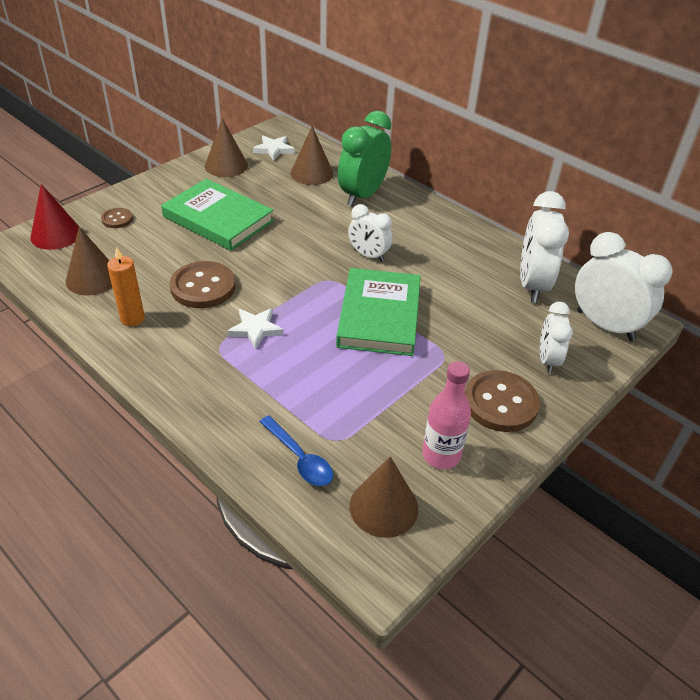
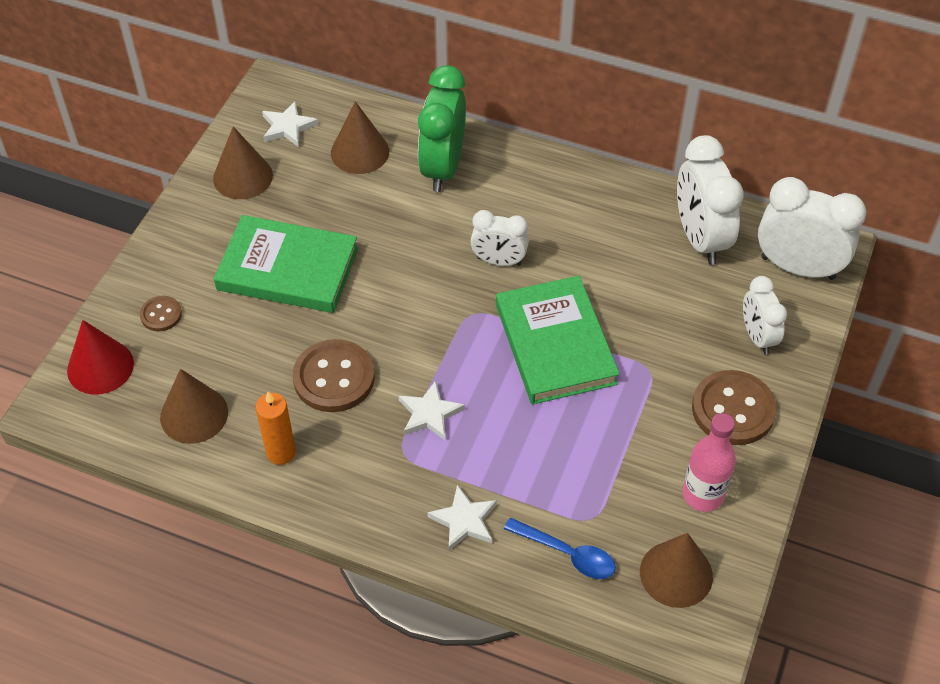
camera: 20 degrees left, 10 degrees up
(233, 406) = (464, 520): none -> white star

